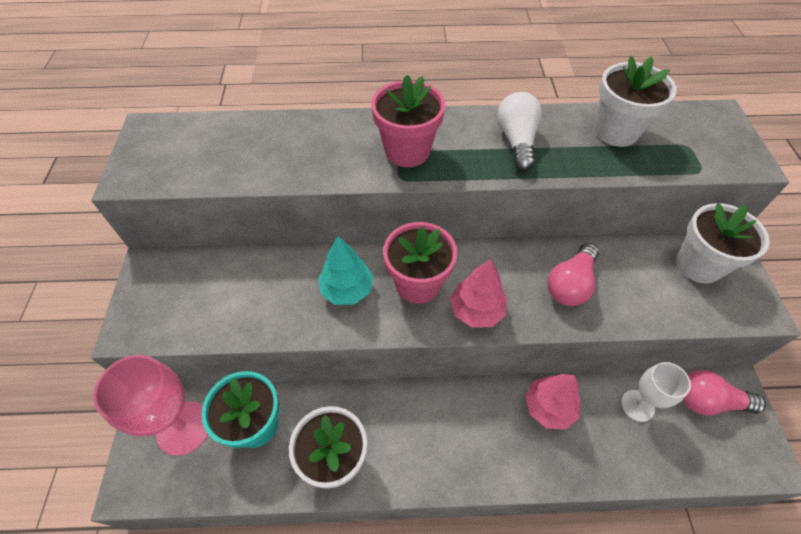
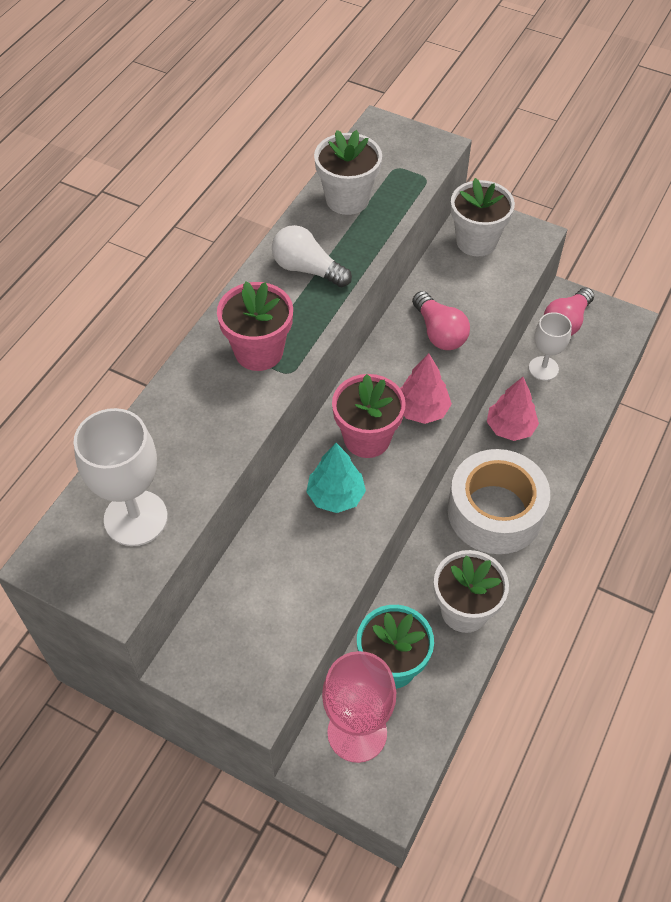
camera: 60 degrees left, 0 degrees up
(205, 155) = (135, 518): none -> white goblet
(451, 437) = (495, 512): none -> white tape

